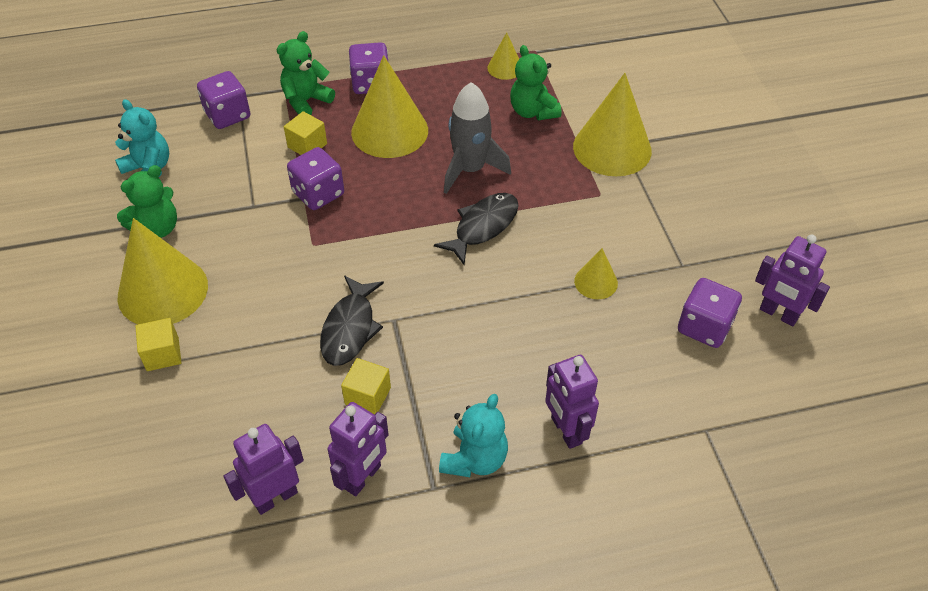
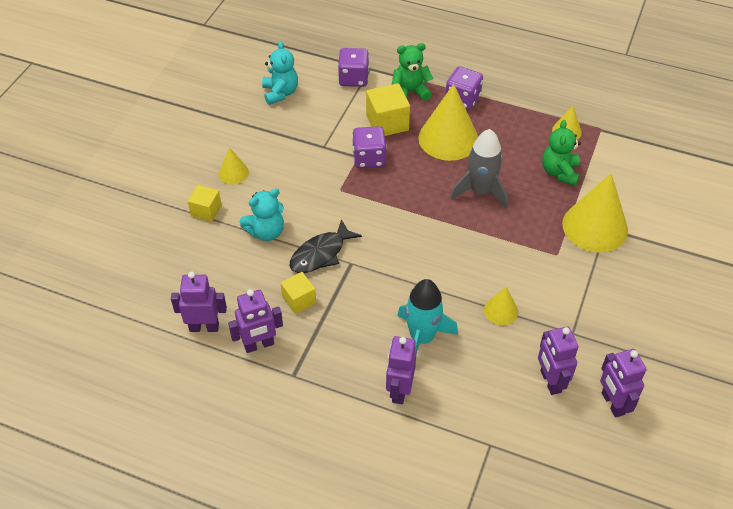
camera: 35 degrees right, 0 degrees up
(157, 228) = (258, 132): green teddy bear -> none
(163, 291) = (233, 173): yellow cone -> yellow cone, size x0.49
(307, 145) = (387, 123): yellow cube -> yellow cube, size x1.58
(474, 459) = (330, 373): turquoise teddy bear -> turquoise teddy bear (266, 232)
(483, 227) = (456, 234): black fish -> none
(541, 358) = (422, 338): none -> turquoise rocket
(704, 327) = (550, 381): purple dice -> purple robot

